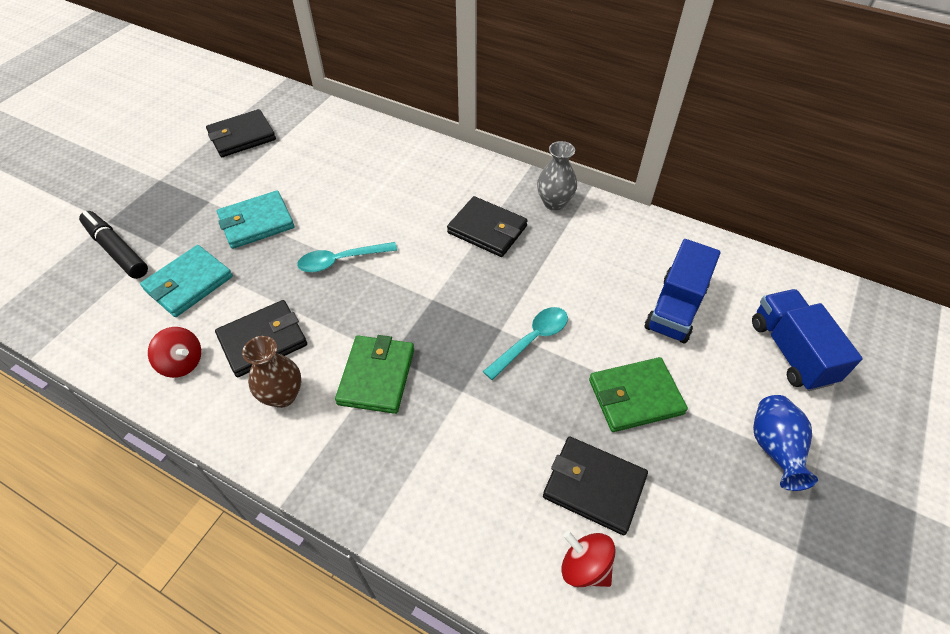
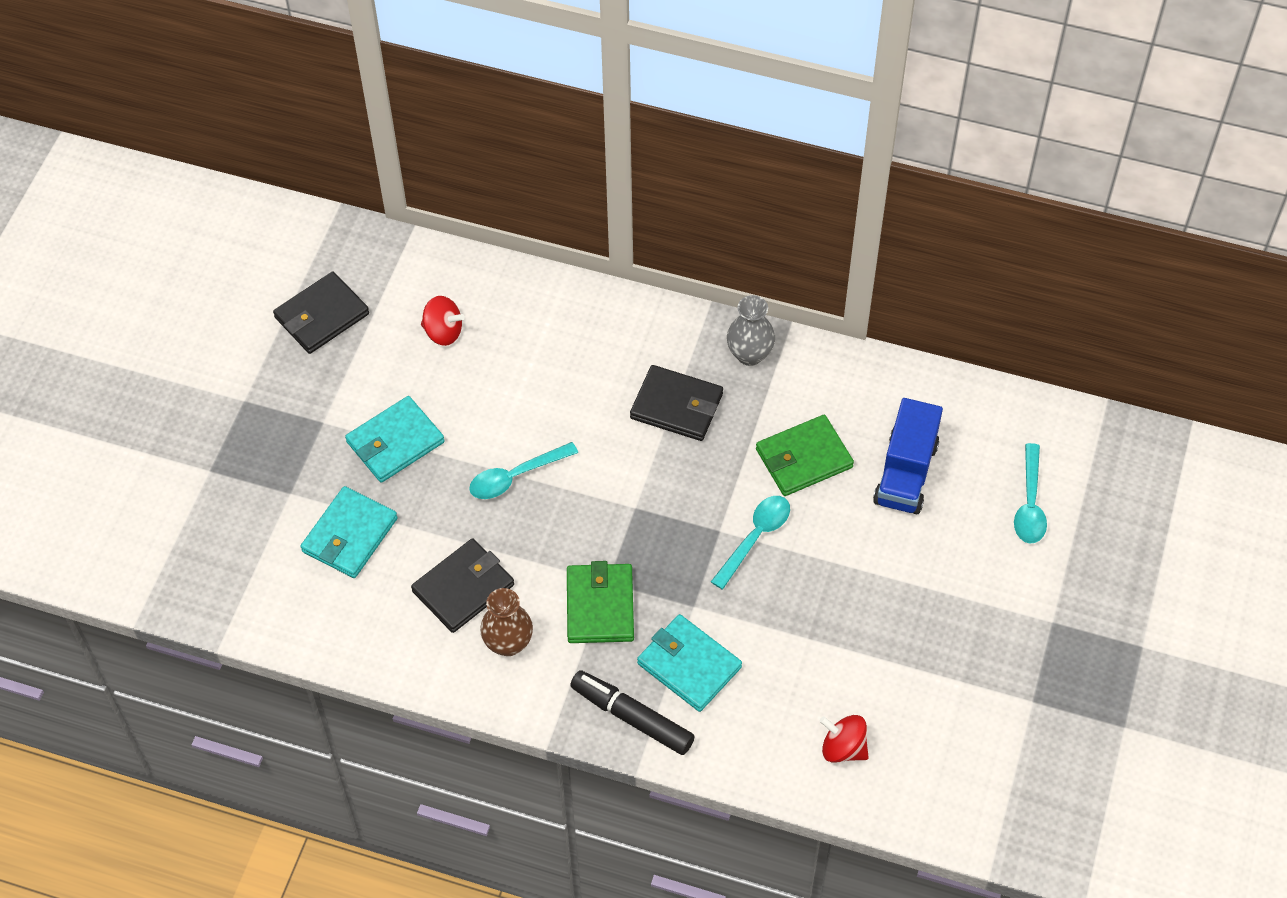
camera: 10 degrees left, 5 degrees up
(117, 250) = (242, 507): black marker -> black marker (632, 717)
(182, 363) = (386, 627): red spinning top -> red spinning top (443, 332)
(444, 446) = (689, 665): none -> turquoise wallet
(594, 486) = (842, 677): black wallet -> none
(635, 396) = (872, 581): green wallet -> green wallet (804, 458)
(773, 448) = (1011, 610): blue vase -> none
(791, 351) = (1030, 504): blue truck -> turquoise spoon

